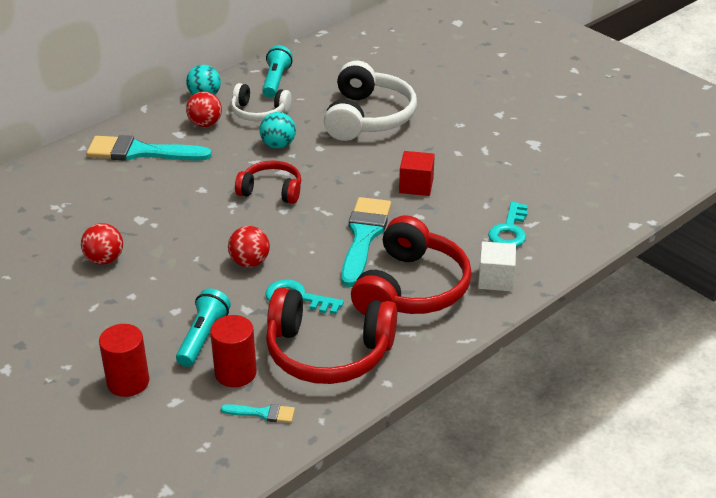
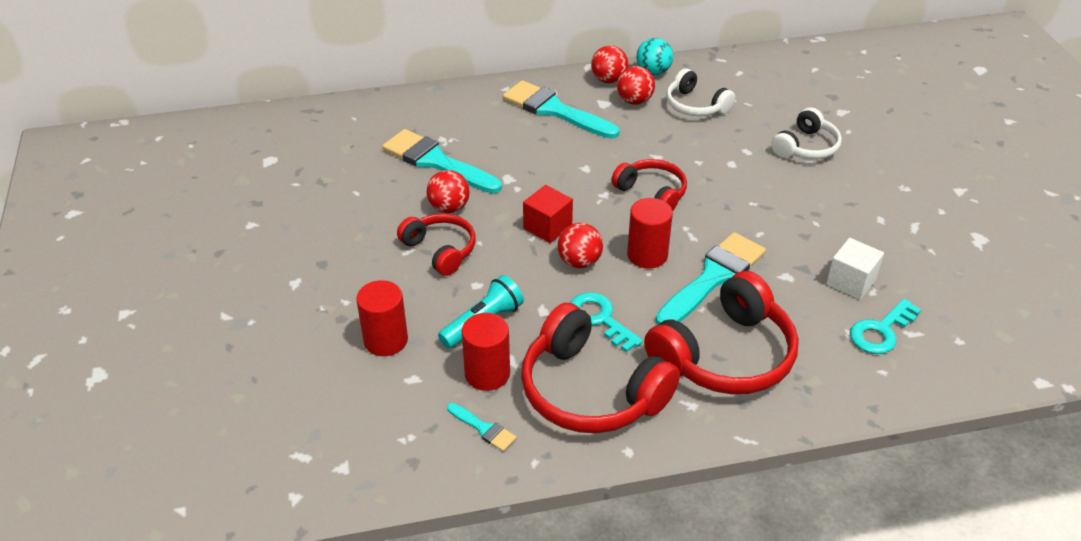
camera: 30 degrees right, 5 degrees up
(64, 227) = (436, 162): none -> turquoise brush
(122, 295) = (440, 250): none -> red headphones
(170, 114) = (608, 80): none -> red ball
(275, 81) = (735, 77): turquoise flashlight -> none
(278, 145) = (691, 146): turquoise ball -> none
(301, 238) = (647, 255): none -> red cylinder
(368, 117) = (806, 147): white headphones -> white headphones, size x0.59
(416, 186) = (808, 241): red cube -> red cube (547, 227)
(495, 279) = (826, 383): white cube -> white cube (851, 282)

